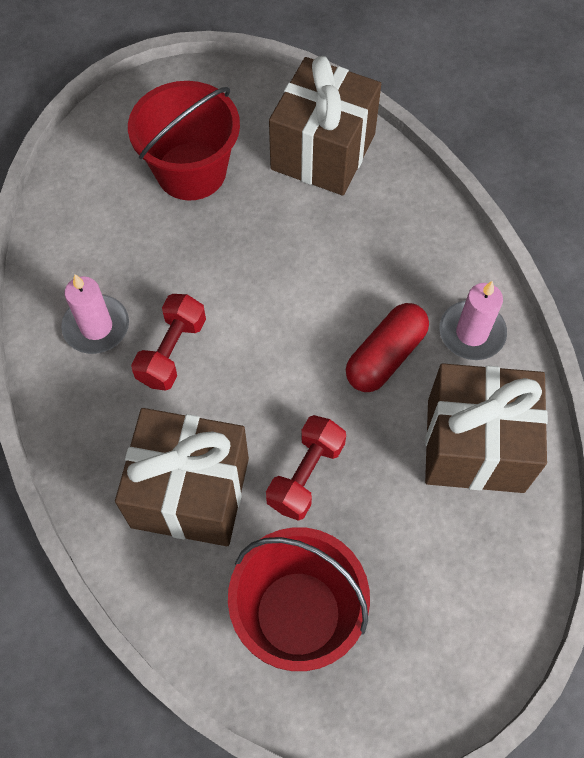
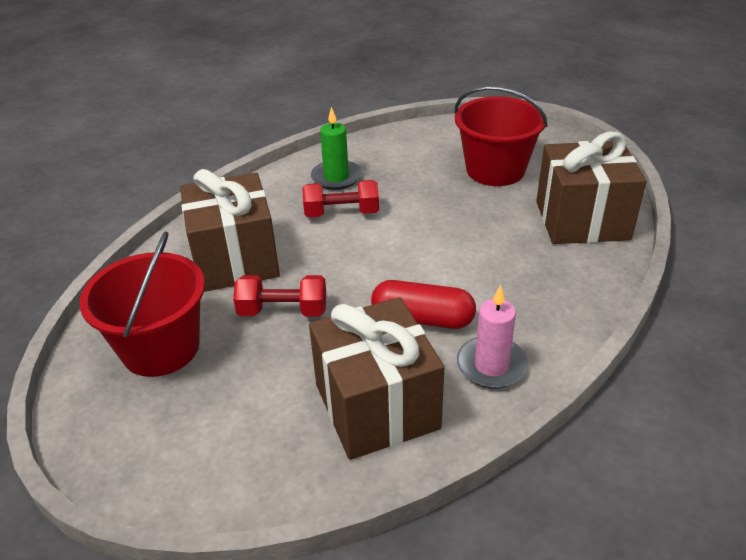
camera: 65 degrees right, 25 degrees down
(96, 326) = (336, 177): pink candle -> green candle

